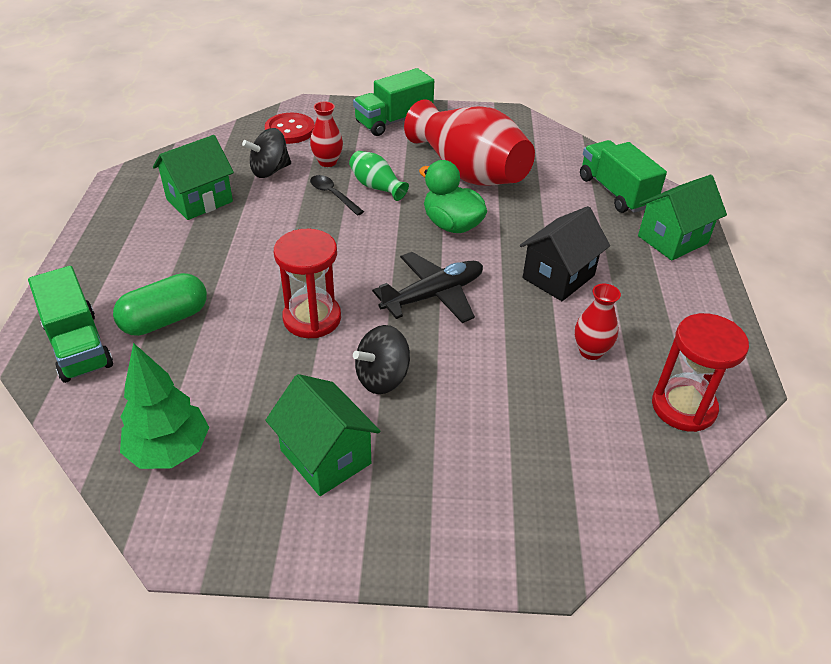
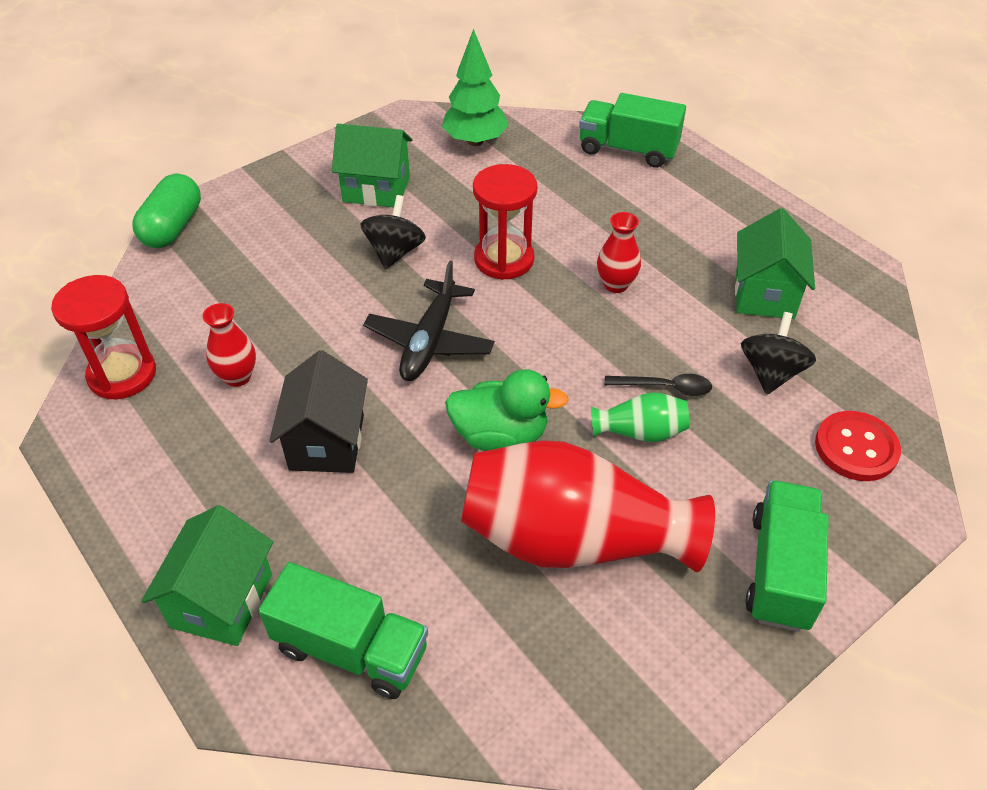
camera: 140 degrees right, 5 degrees up
(165, 320) = (605, 194): green capsule -> green capsule (173, 227)
(327, 162) = (740, 429): red vase -> red vase (616, 284)

